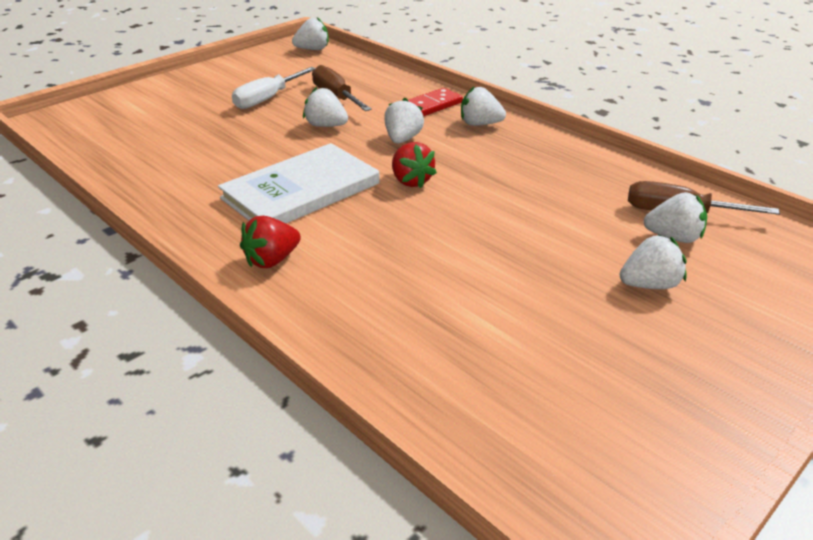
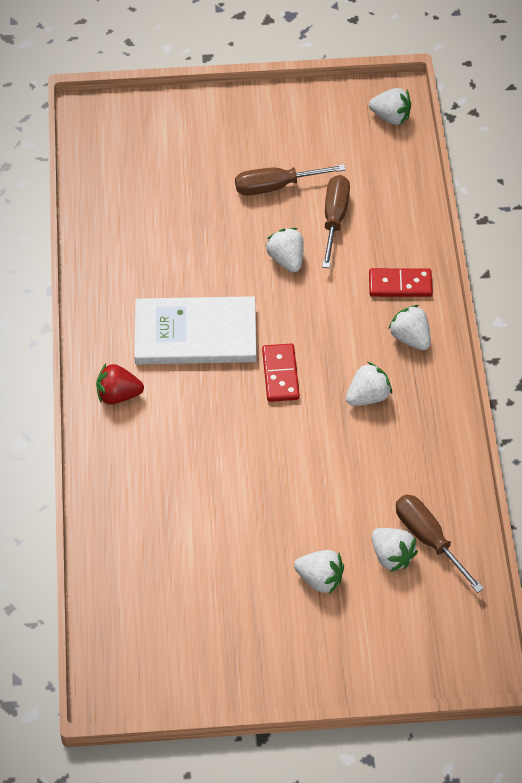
camera: 40 degrees right, 20 degrees up
(268, 99) = (276, 186): white screwdriver -> brown screwdriver
(402, 139) = (327, 318): white strawberry -> white strawberry (368, 396)
(411, 181) = (280, 374): red strawberry -> red domino

